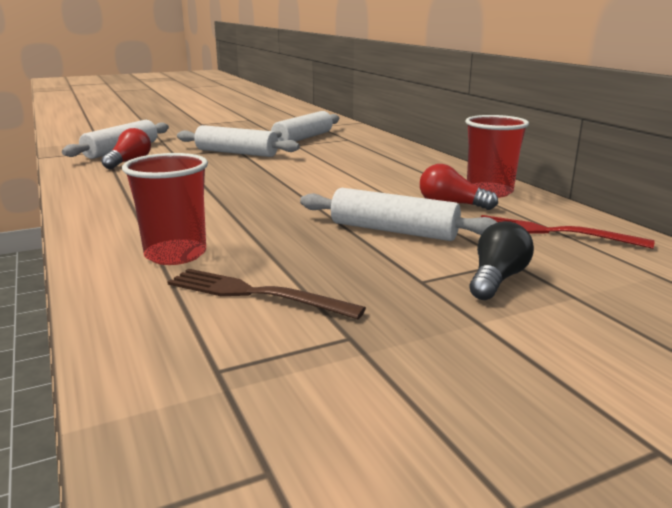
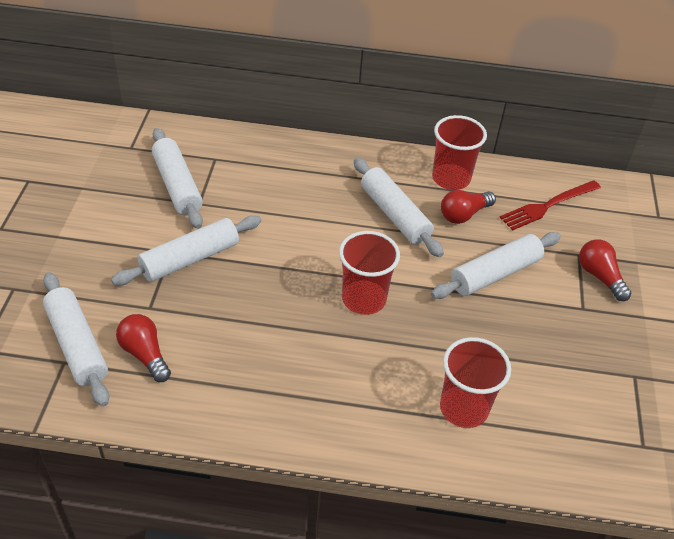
camera: 60 degrees left, 25 degrees up
(255, 294) = (558, 392): brown fork -> none
(271, 196) = (364, 299): none -> red cup
(395, 185) = (394, 215): none -> white rolling pin
(497, 279) = (600, 276): black light bulb -> red light bulb

